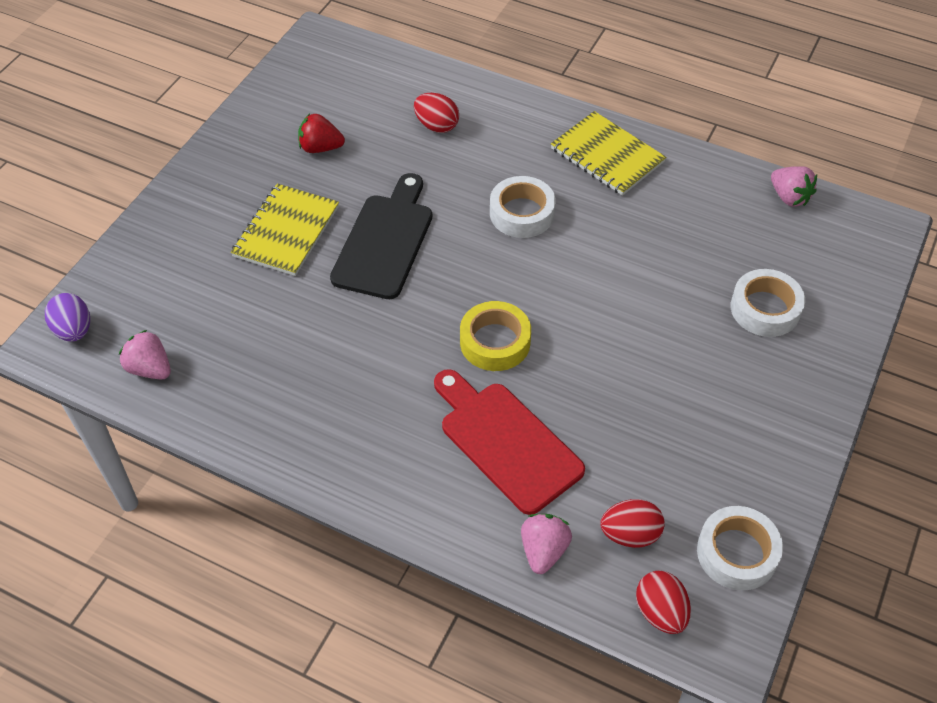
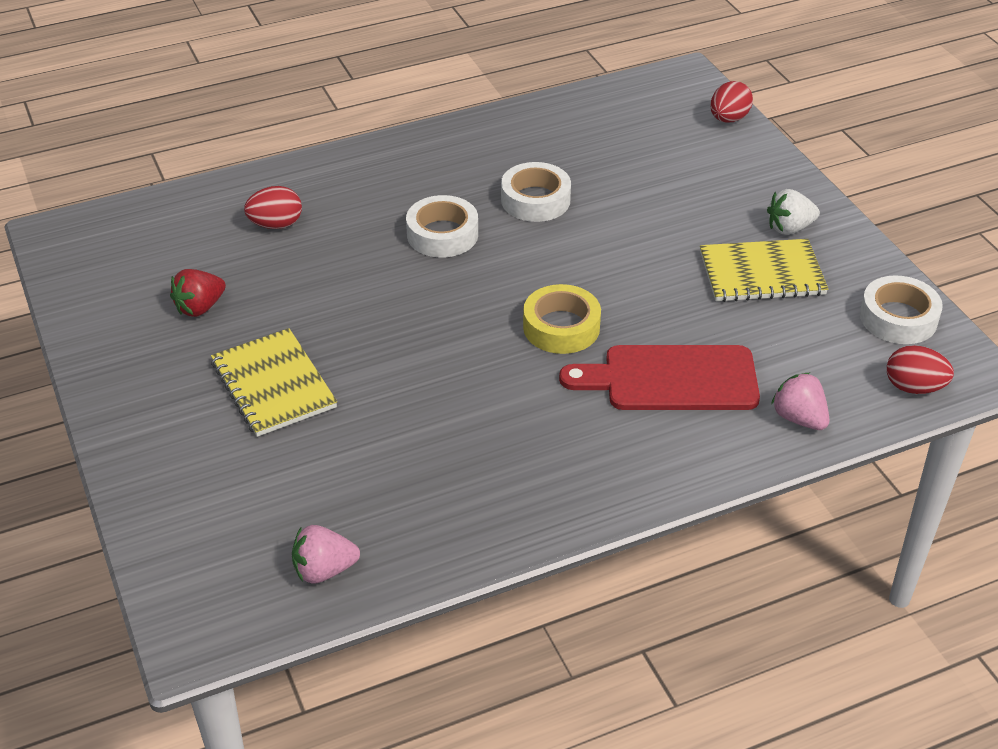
camera: 50 degrees left, 10 degrees down
(74, 330) = (201, 606): purple egg -> none
(385, 241) = (369, 329): black cutting board -> none
(607, 155) = (442, 155): yellow notebook -> yellow notebook (762, 274)
(630, 534) = (829, 362): red egg -> red egg (728, 119)
(765, 309) = (694, 172): white tape -> white tape (535, 200)
(768, 412) = (789, 228): none -> white strawberry
(789, 197) = (603, 98): pink strawberry -> none

